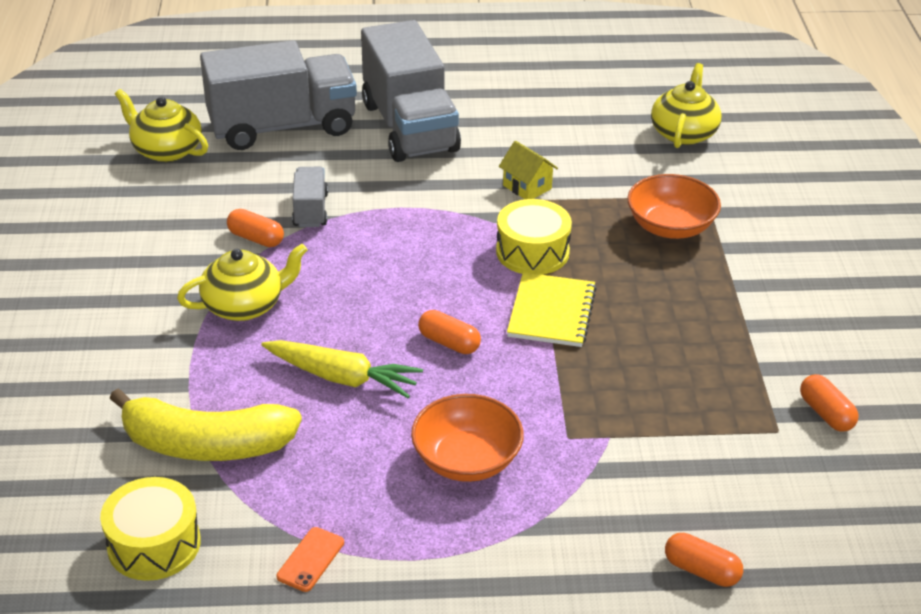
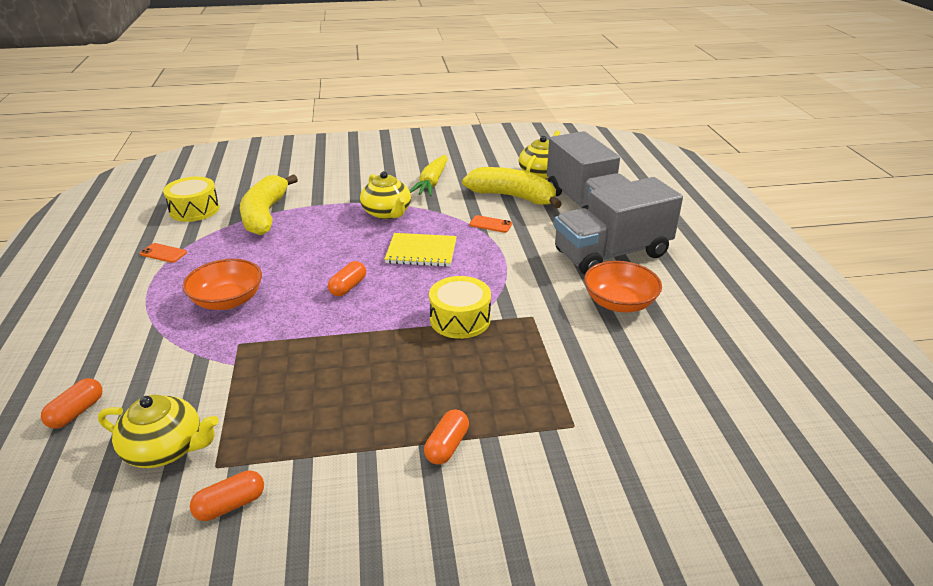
camera: 85 degrees right, 5 degrees down
(234, 183) = (512, 197): none -> yellow banana
(256, 238) = (455, 209): orange capsule -> orange capsule (447, 446)
(310, 210) = (490, 224): grey truck -> orange phone
(341, 377) = (316, 250): yellow carrot -> yellow carrot (432, 183)
(527, 187) = (550, 313): yellow house -> none
(551, 312) = (383, 331): yellow notebook -> yellow notebook (421, 252)
(670, 227) = (514, 399): orange bowl -> orange bowl (619, 303)
(684, 133) = (686, 411): yellow teapot -> yellow teapot (166, 449)

